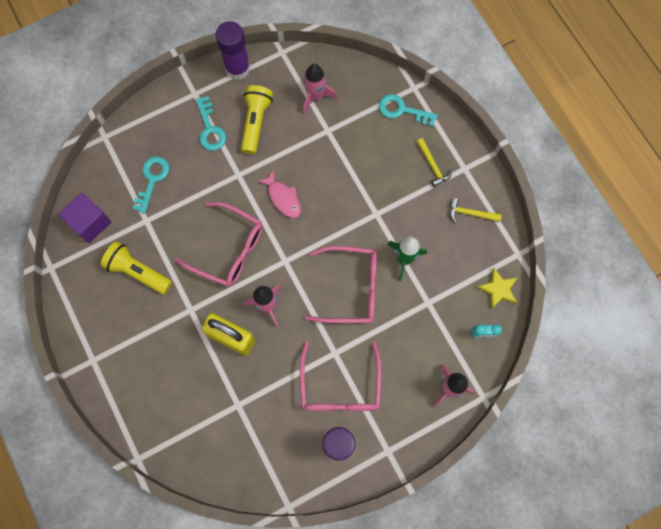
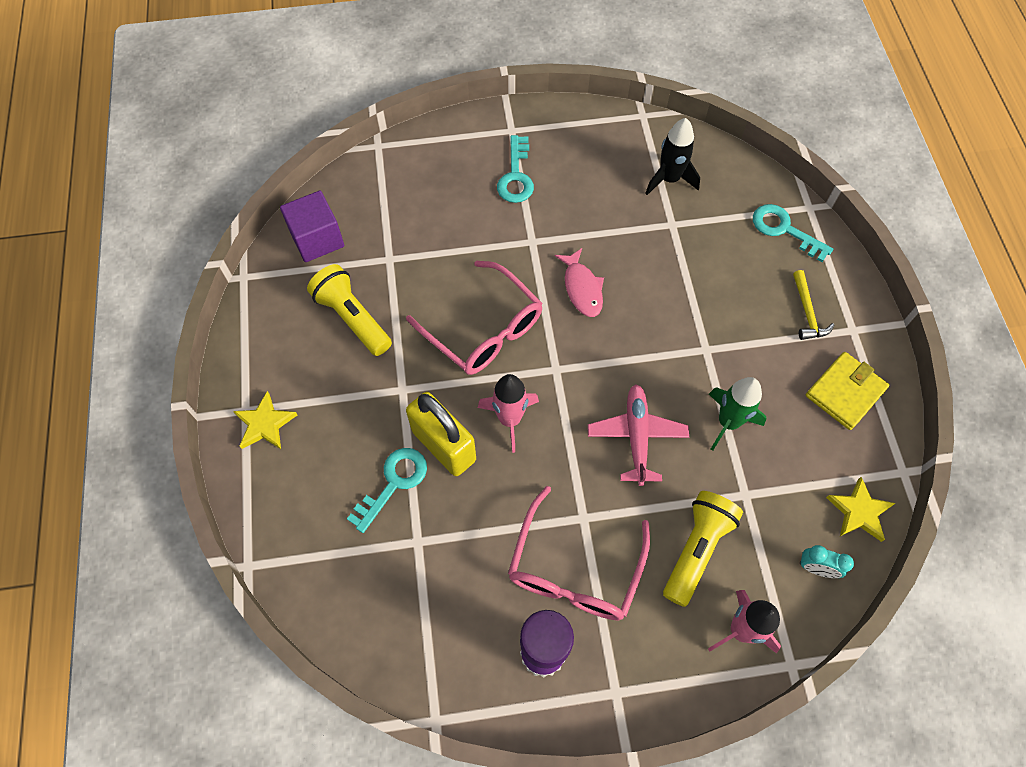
camera: 20 degrees right, 10 degrees down
(109, 365) = (265, 424): none -> yellow star
(152, 180) = (417, 213): turquoise key -> turquoise key (393, 483)
(237, 68) = (578, 117): purple glue stick -> none
(255, 122) = (578, 186): yellow flashlight -> yellow flashlight (696, 549)
(315, 97) = (669, 179): pink rocket -> black rocket
(350, 288) = (636, 436): pink glasses -> pink plane
(470, 213) = (845, 392): yellow hammer -> yellow wallet

